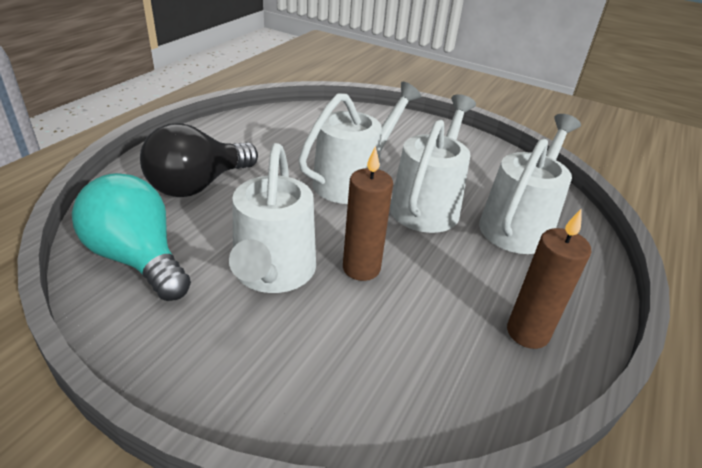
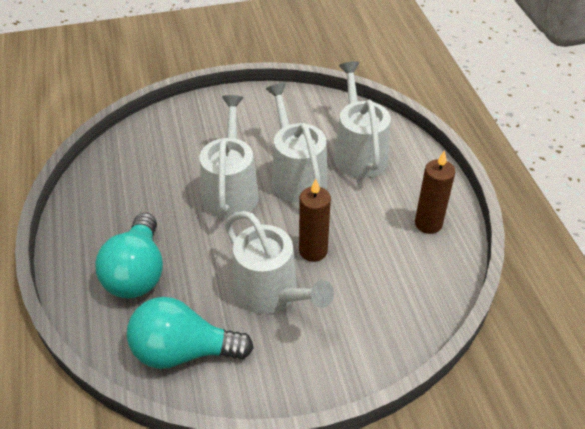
camera: 40 degrees left, 10 degrees up
(198, 185) = (137, 272): black light bulb -> turquoise light bulb

